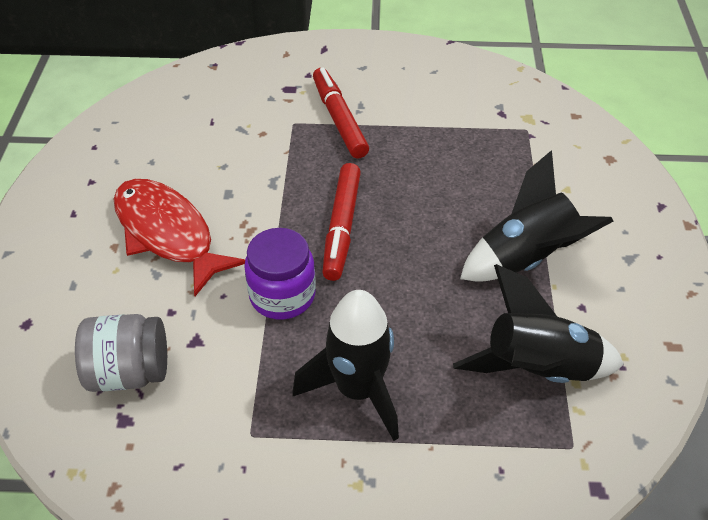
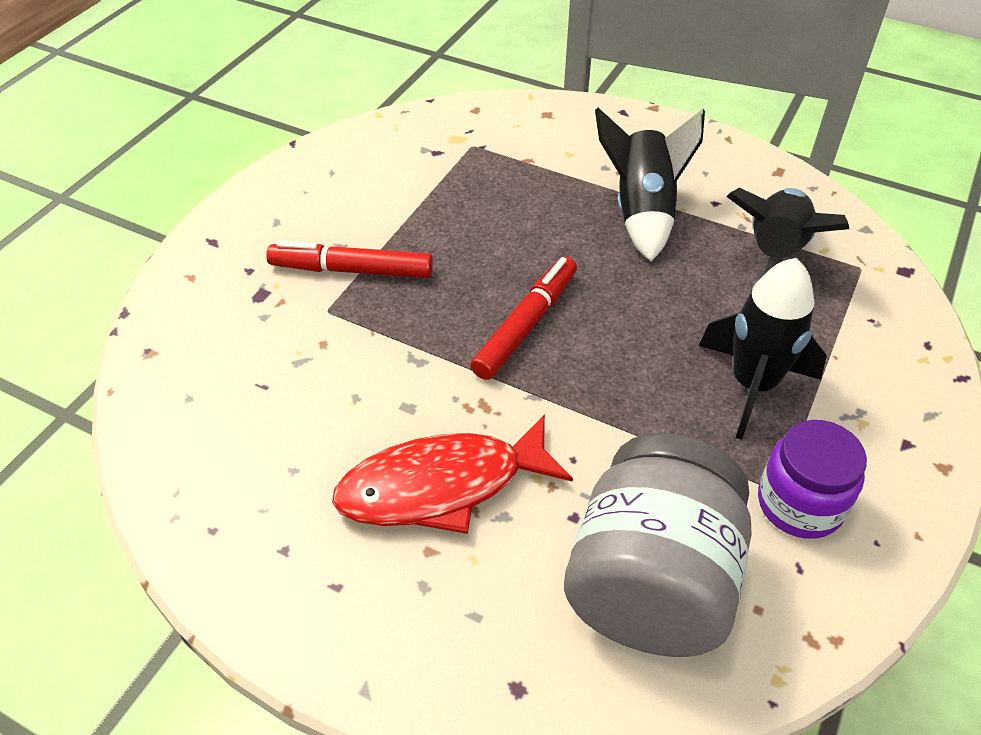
camera: 65 degrees left, 0 degrees up
(129, 372) = (651, 583): grey jar -> grey jar, size x1.66
(282, 295) = (600, 405): purple jar -> purple jar (799, 504)
(341, 227) = (526, 325): red marker -> red marker turned 90 degrees counterclockwise

